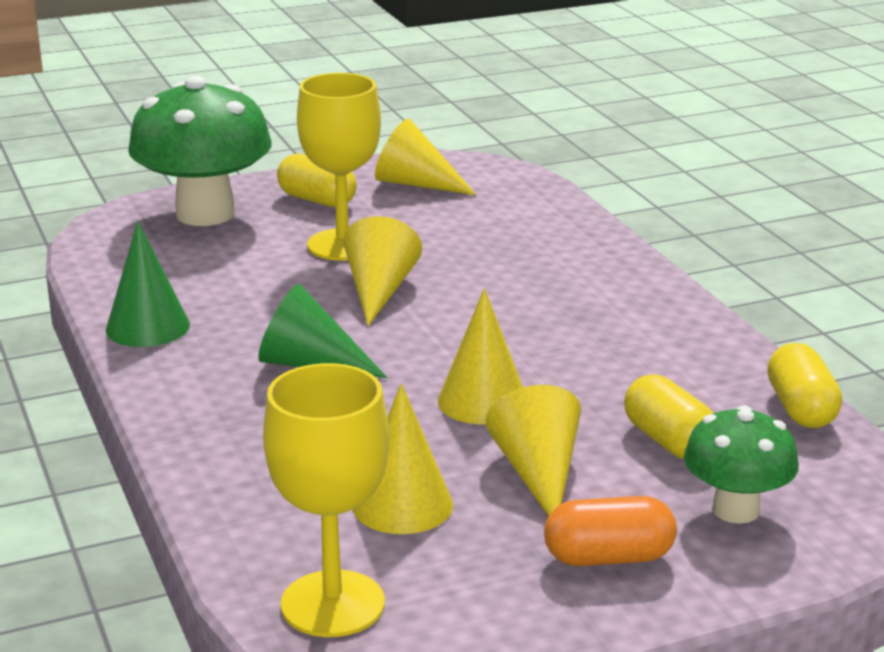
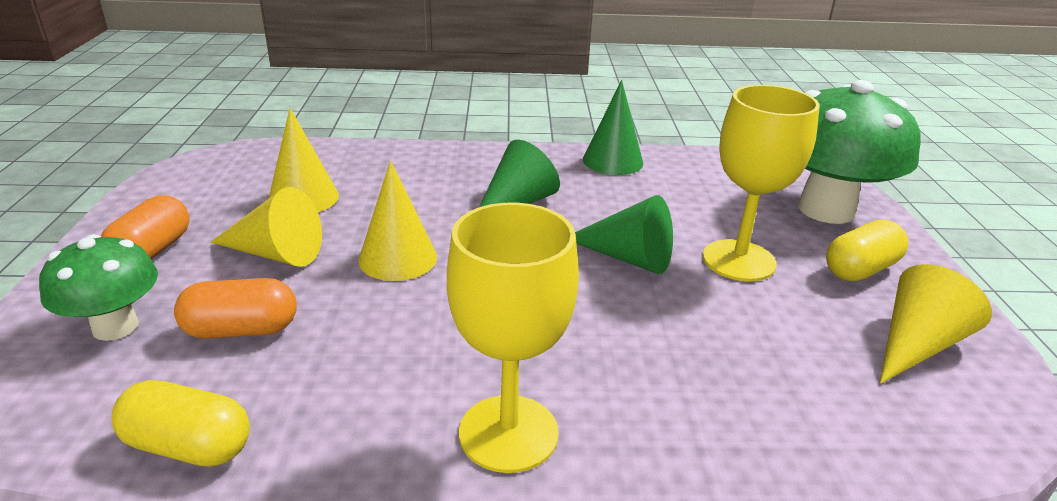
camera: 110 degrees right, 5 degrees up
(332, 604) = (242, 161): yellow goblet -> yellow goblet (508, 433)
(379, 291) = (627, 257): yellow cone -> green cone
(669, 441) = (241, 330): yellow capsule -> orange capsule

